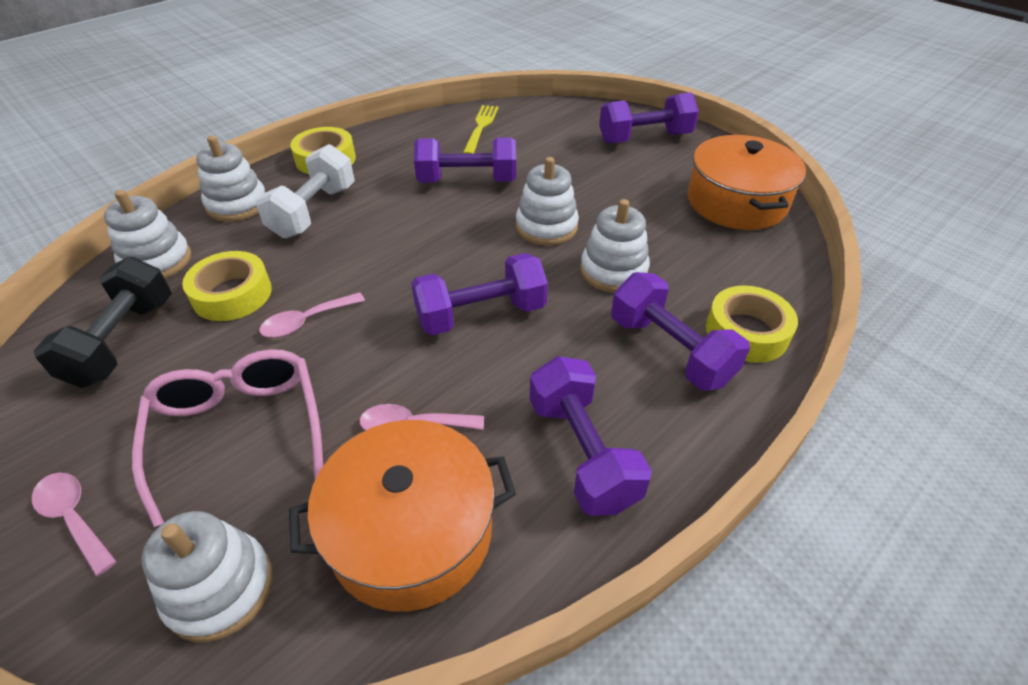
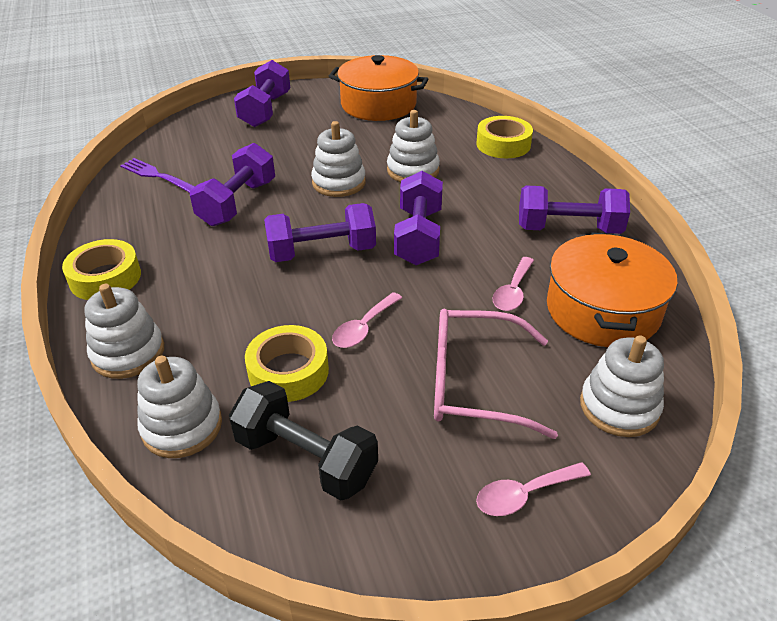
camera: 65 degrees left, 5 degrees down
(306, 321) = (363, 328): pink spoon -> pink spoon turned 45 degrees clockwise
(314, 211) = (197, 300): white dumbbell -> none
(480, 127) = (157, 176): yellow fork -> purple fork
(670, 350) = (502, 174): purple dumbbell -> purple dumbbell (322, 252)

